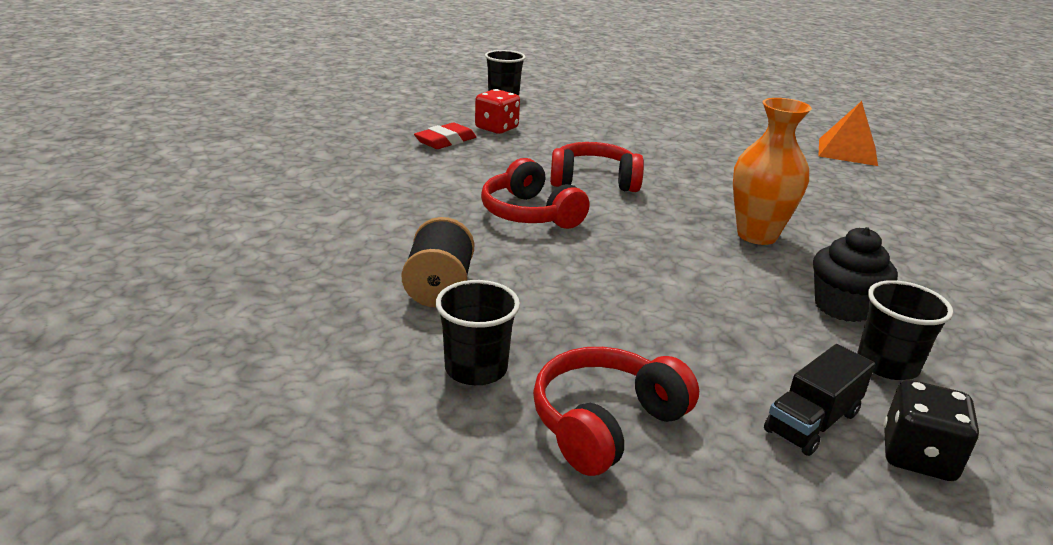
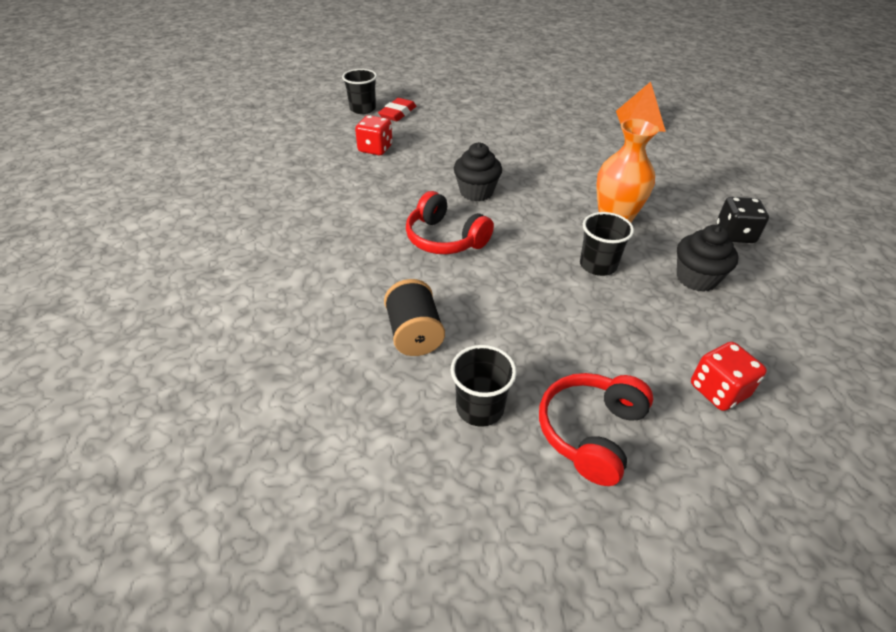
camera: 15 degrees left, 15 degrees up
(445, 141) = (341, 172): red eraser -> red eraser (397, 113)
(594, 181) = (476, 192): red headphones -> black cupcake
(812, 422) = (718, 390): black truck -> red dice
(887, 364) = (743, 325): black cup -> black cup (598, 265)
(917, 456) = (790, 401): black dice -> black dice (734, 234)

